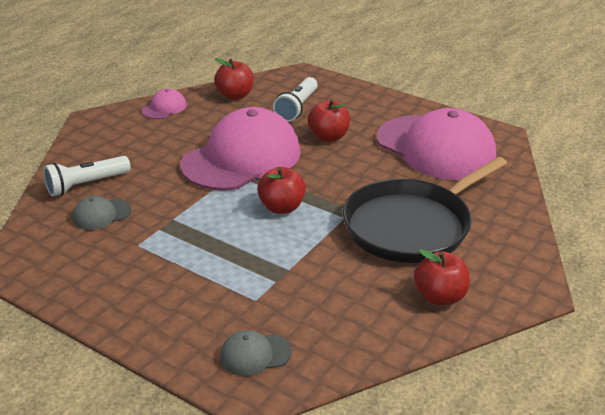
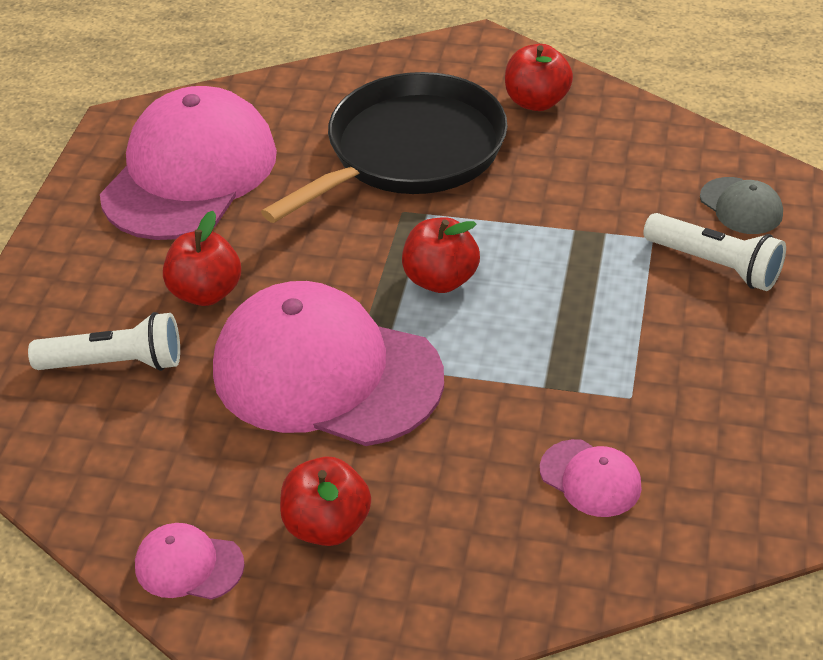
camera: 110 degrees left, 10 degrees up
(86, 185) = (523, 546): white flashlight -> white flashlight (715, 265)
(101, 214) = (590, 478): grey cap -> pink cap
(235, 95) = (93, 471): red apple -> red apple (327, 525)
(411, 226) = (409, 151): black pan -> black pan turned 75 degrees counterclockwise

